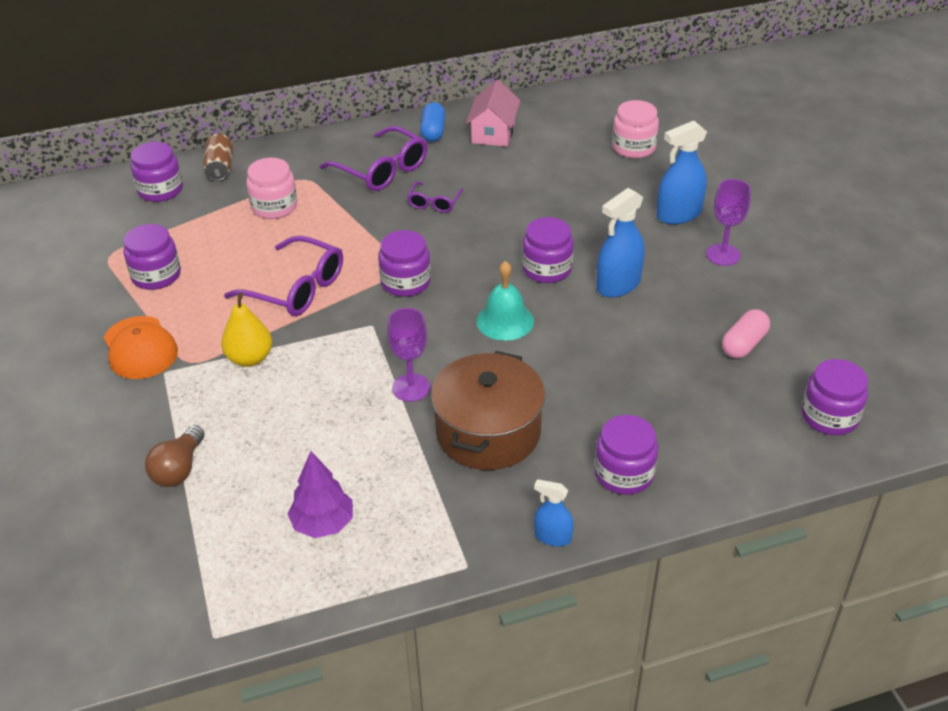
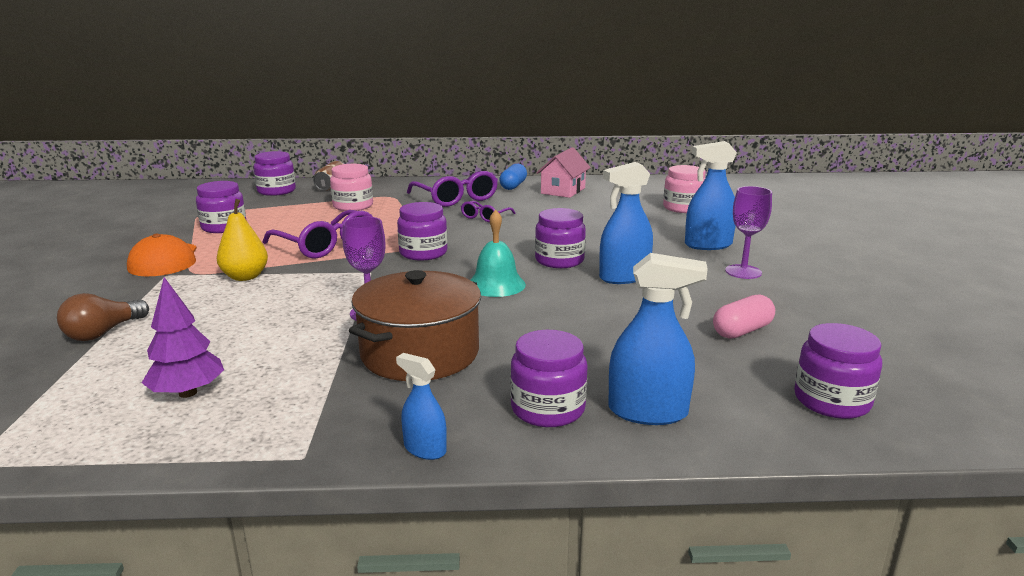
camera: 15 degrees right, 20 degrees down
(700, 459) = (648, 412): none -> blue spray bottle

